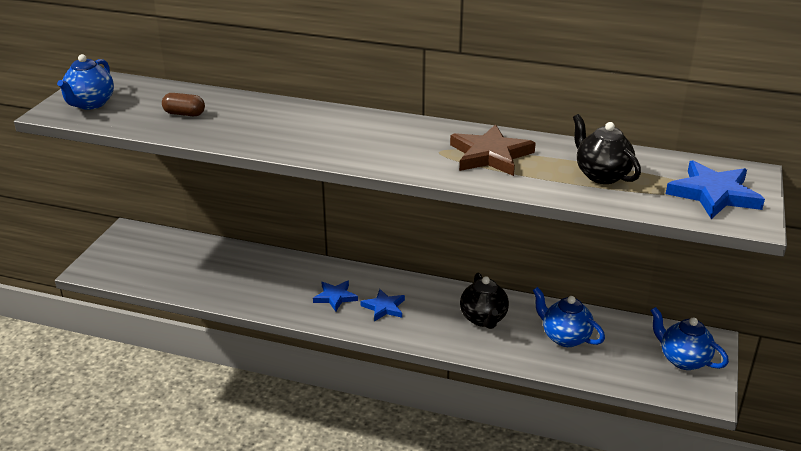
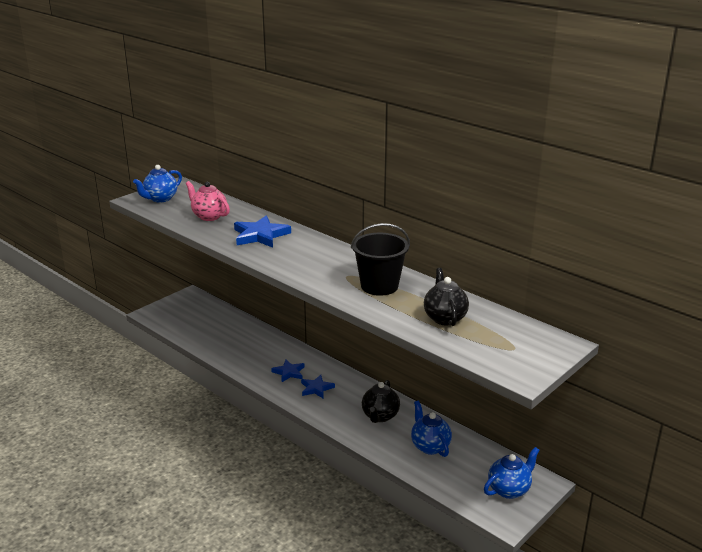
camera: 25 degrees right, 5 degrees down
(184, 114) = (209, 216): brown capsule -> pink teapot
(490, 155) = (379, 286): brown star -> black bucket
(683, 360) = (509, 489): blue teapot -> blue teapot turned 75 degrees clockwise
(713, 194) = (516, 351): blue star -> blue star (260, 235)

